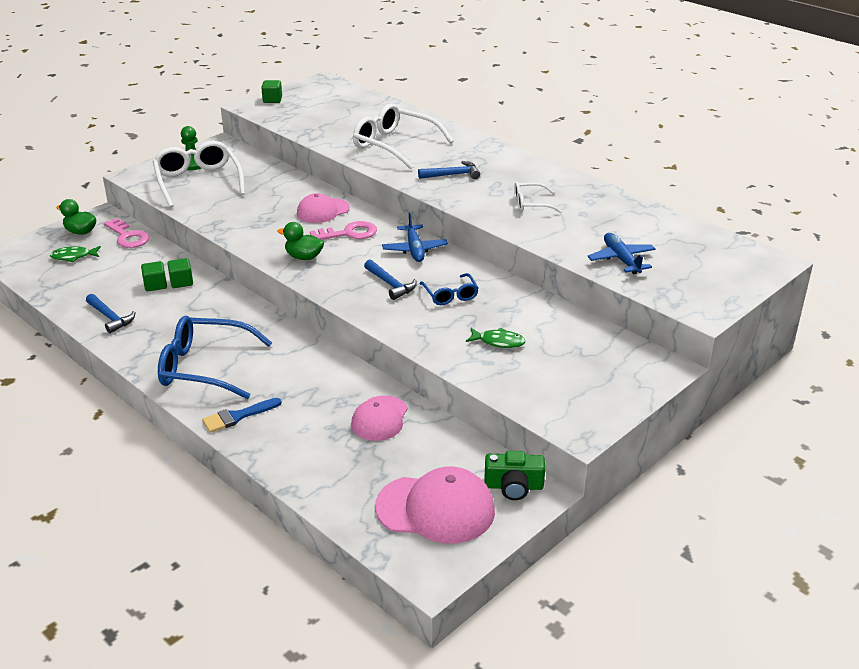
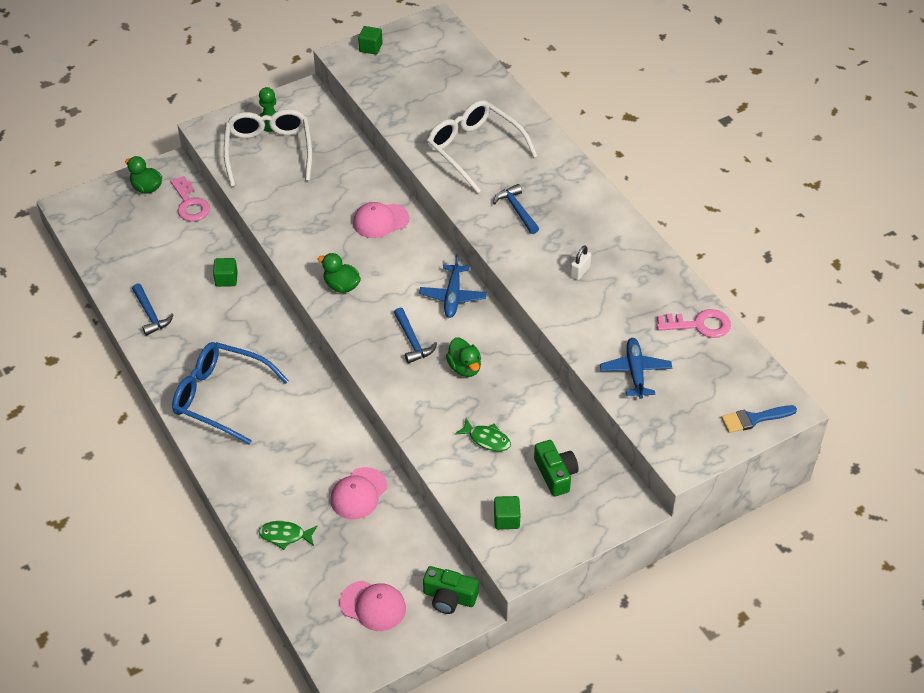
camera: 15 degrees right, 15 degrees up
(73, 256) = (133, 223): green fish -> green fish (285, 536)
(155, 285) = (201, 279): green cube -> green cube (506, 519)
(237, 416) = (234, 463): blue brush -> blue brush (754, 419)
(349, 233) = (396, 260): pink key -> pink key (699, 325)
(436, 509) = (373, 606): pink cap -> pink cap, size x0.64
(450, 295) = (464, 368): blue glasses -> green duck
(452, 175) = (517, 210): blue hammer -> blue hammer turned 120 degrees counterclockwise
(531, 204) = (580, 272): white glasses -> white padlock
(579, 356) = (555, 474): none -> green camera

